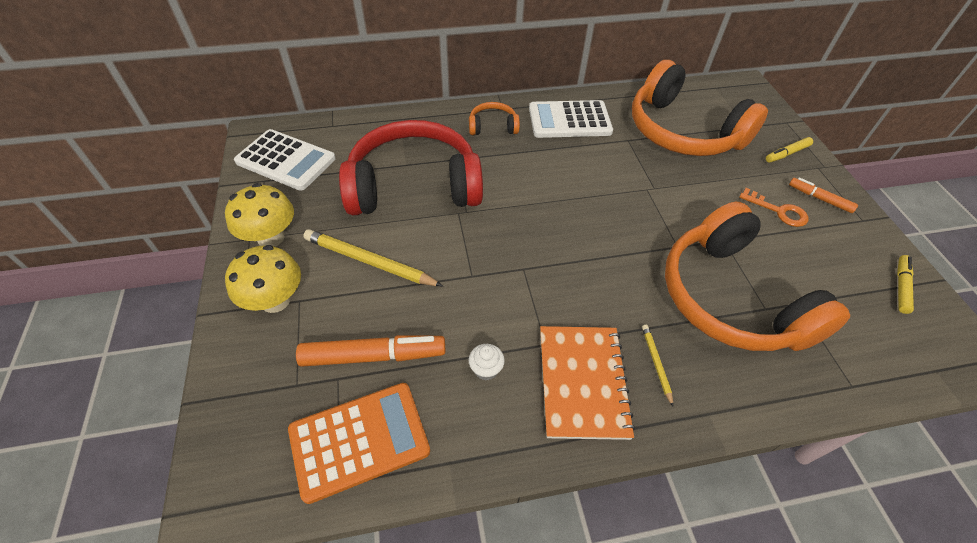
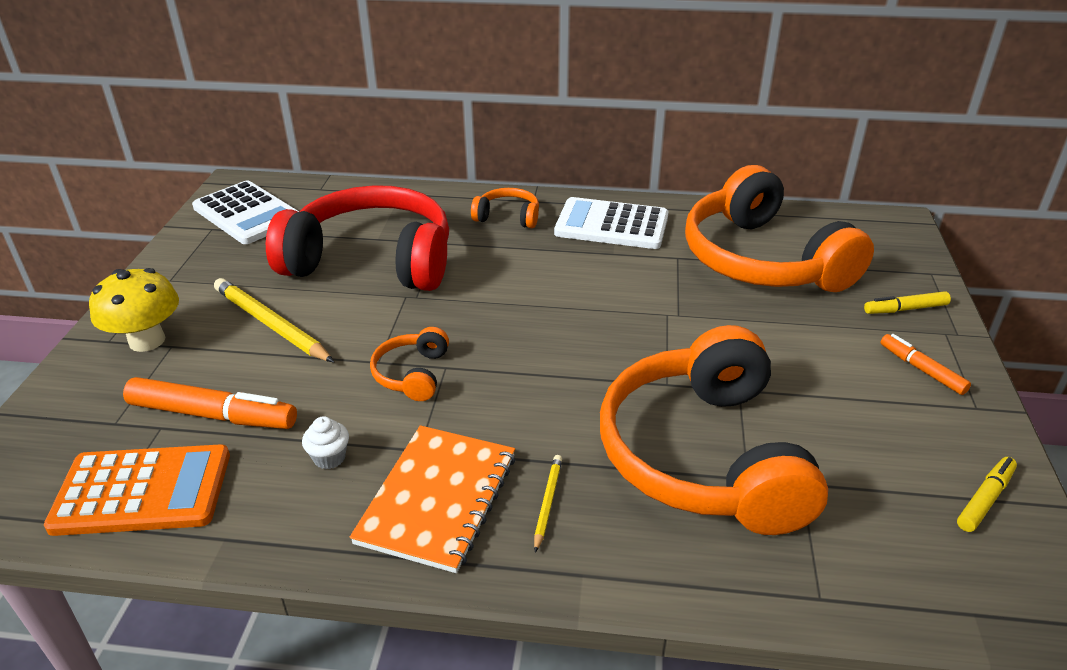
camera: 20 degrees right, 15 degrees down
(271, 238) = (182, 282): yellow mushroom -> none
(503, 281) = (412, 374): none -> orange headphones
(778, 211) = (845, 372): orange key -> none

